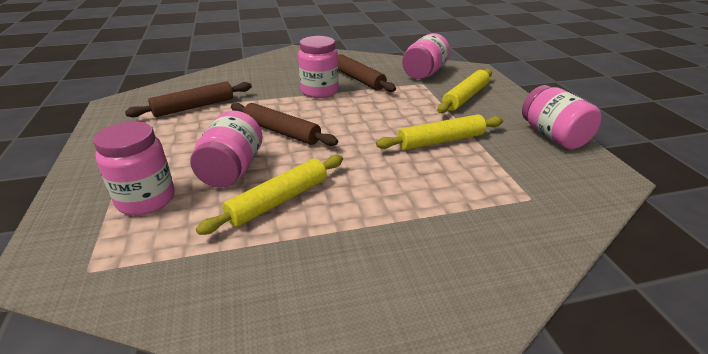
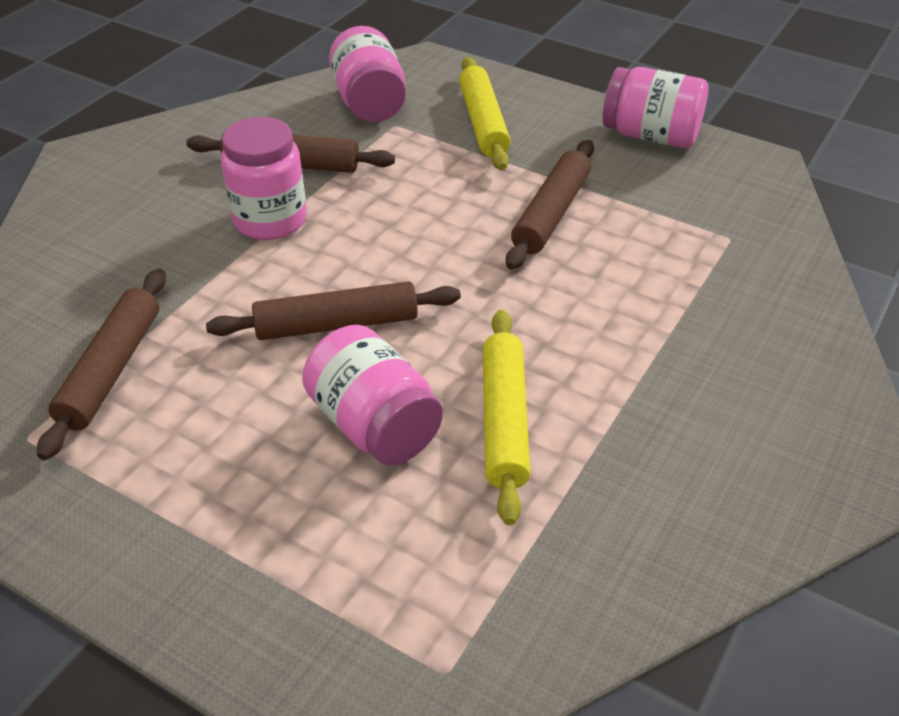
camera: 45 degrees left, 10 degrees up
(146, 199) = (339, 547): pink jar -> none
(440, 141) = (551, 214): yellow rolling pin -> brown rolling pin

